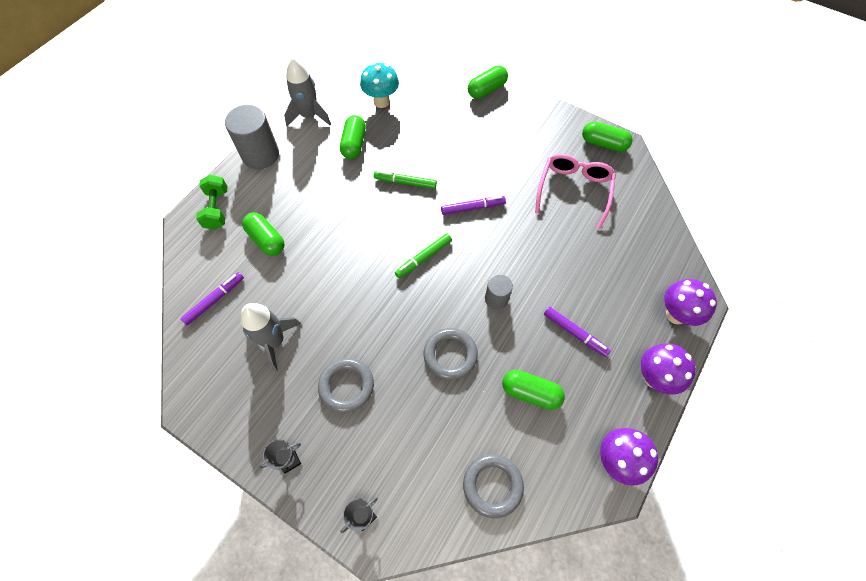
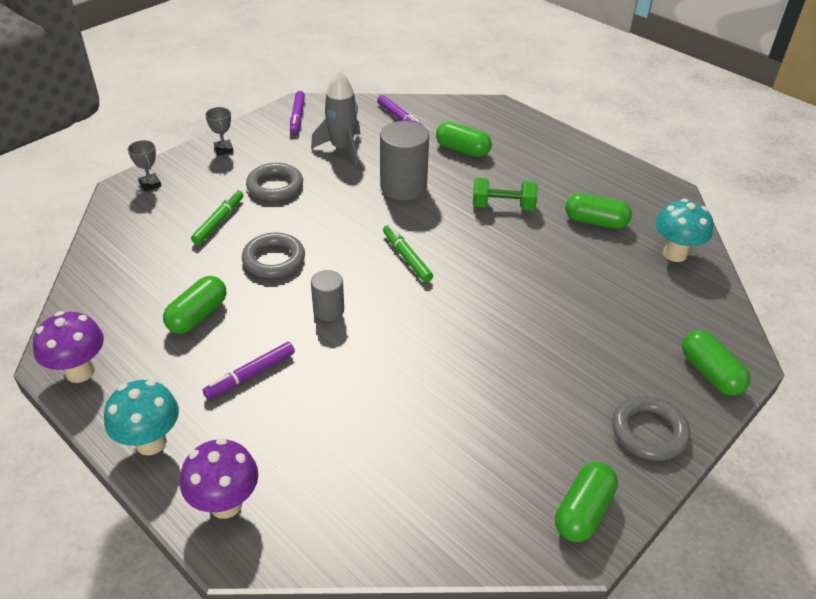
camera: 100 degrees right, 20 degrees down
(217, 209) = (508, 122): green dumbbell -> green dumbbell (503, 206)
(260, 155) = (582, 152): grey cylinder -> grey cylinder (403, 187)
(266, 240) = (462, 150): green capsule -> green capsule turned 60 degrees clockwise
(309, 115) = (645, 190): grey rocket -> none
(405, 182) = (526, 257): green marker -> green marker (219, 221)
(472, 208) = (473, 314): purple marker -> purple marker (297, 117)
(492, 485) = (122, 266): grey ring -> grey ring (649, 432)
(574, 190) = (484, 437): pink glasses -> none
(654, 378) = (151, 442): purple mushroom -> turquoise mushroom

